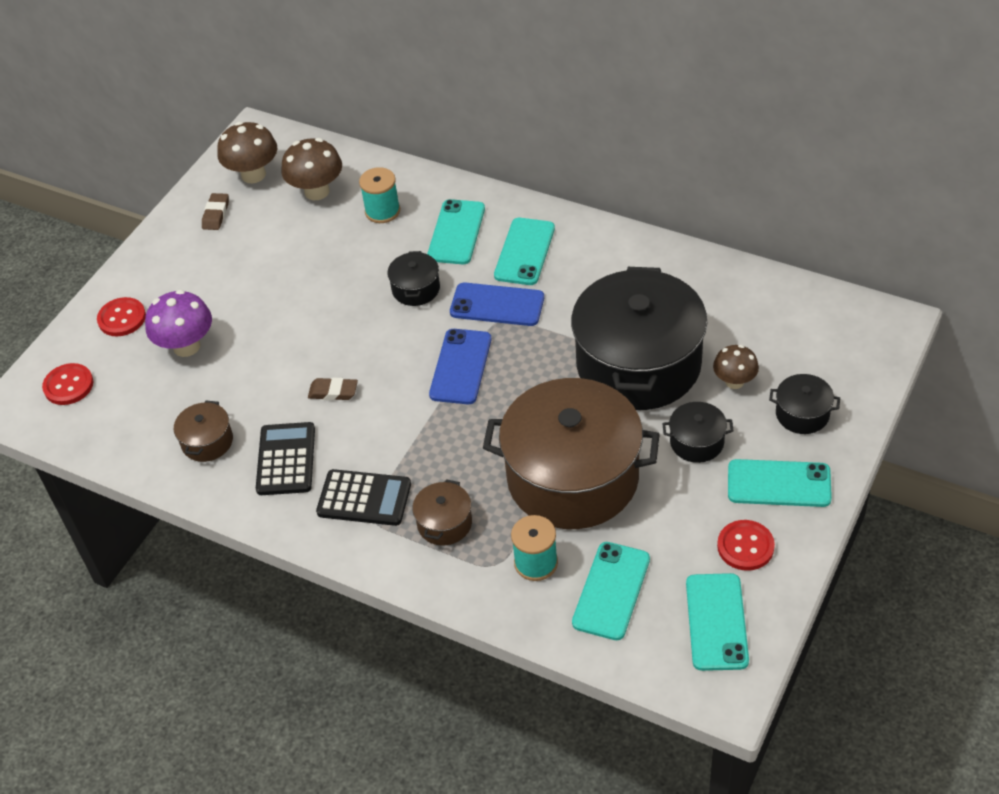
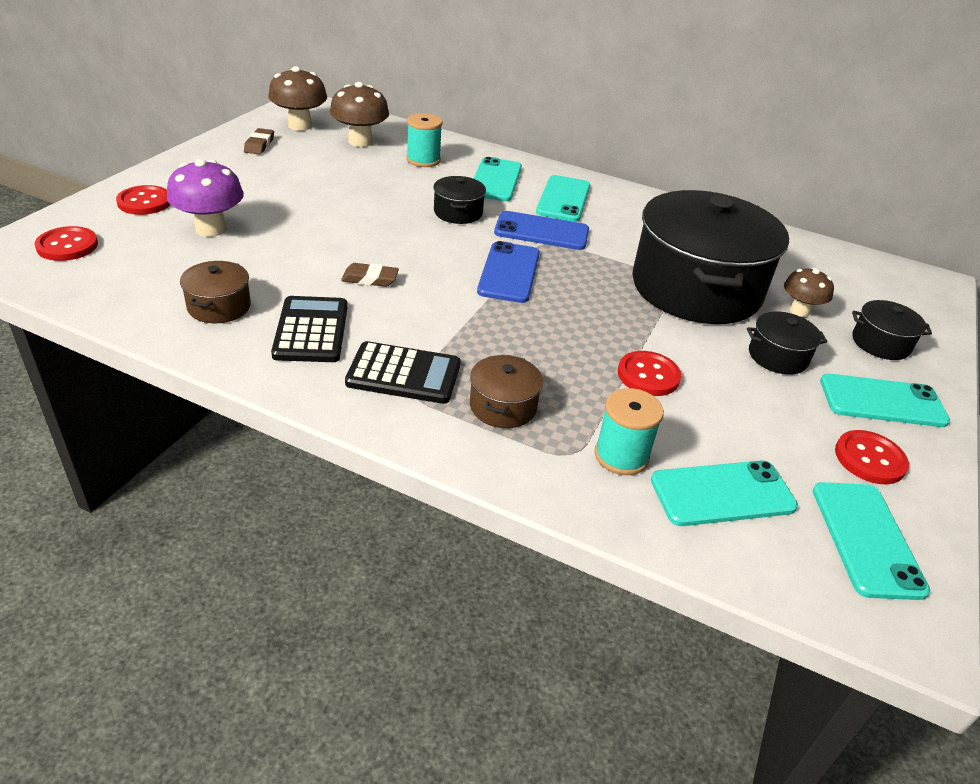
camera: 10 degrees left, 10 degrees down
(572, 477) = (648, 375): brown pot -> red button
(611, 591) = (722, 493): turquoise phone -> turquoise phone turned 60 degrees clockwise

